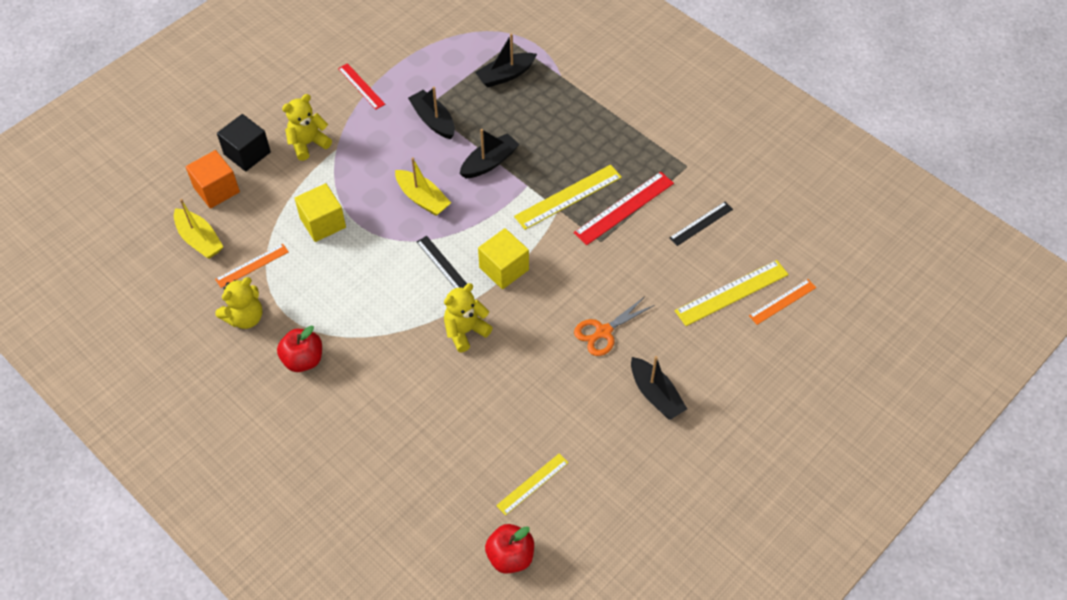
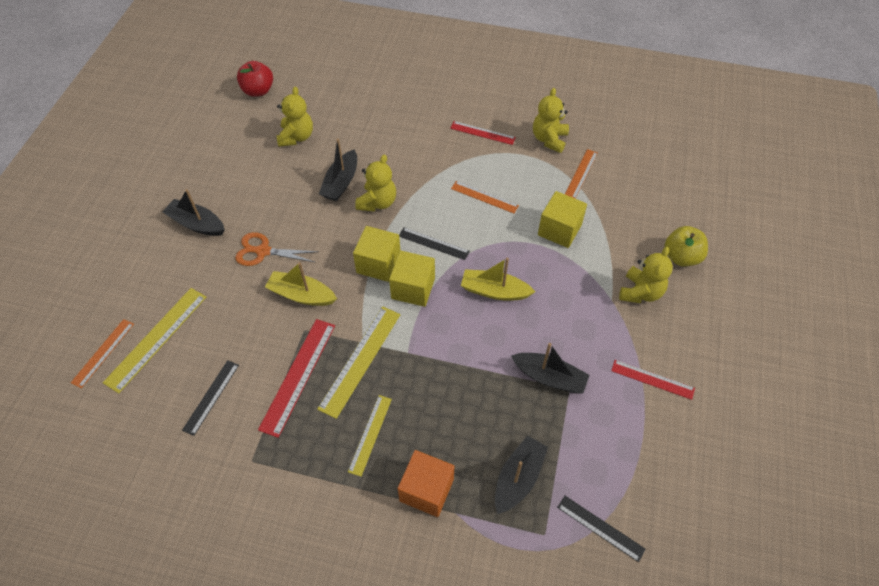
camera: 150 degrees right, 0 degrees up
(199, 239) = (639, 173): yellow boat -> yellow boat (302, 295)
(216, 189) = (670, 215): orange cube -> orange cube (426, 490)
(247, 153) = (681, 257): black cube -> yellow apple
(303, 360) = (482, 133): red apple -> red ruler
(361, 286) = (484, 197): none -> orange ruler
(475, 30) = (600, 528): none -> black ruler
(488, 233) = (413, 288): none -> yellow cube
(489, 162) = (460, 358): black boat -> black boat (341, 182)
(501, 457) = (296, 137): none -> yellow teddy bear
(532, 484) = (265, 131): yellow ruler -> yellow ruler (370, 434)
(603, 332) = (262, 251): orange scissors -> orange scissors turned 105 degrees counterclockwise

